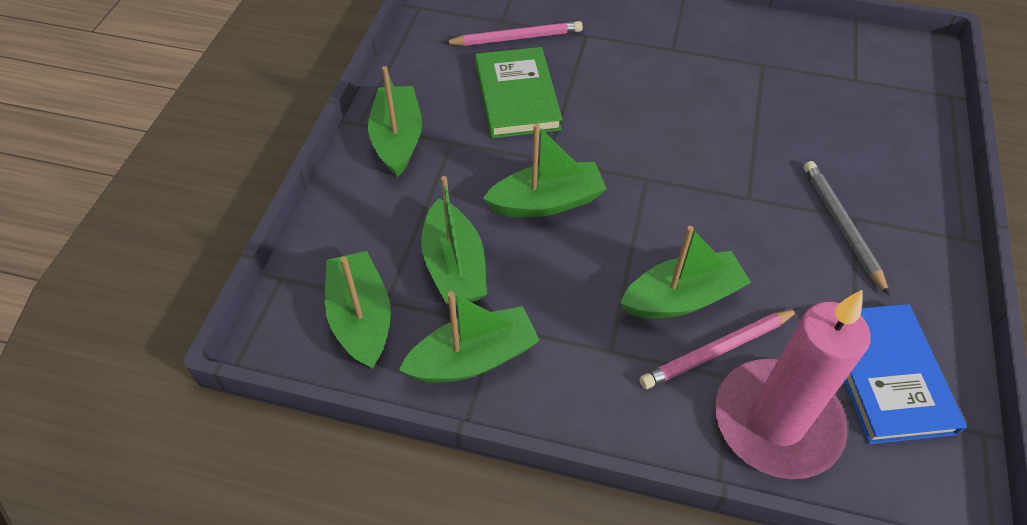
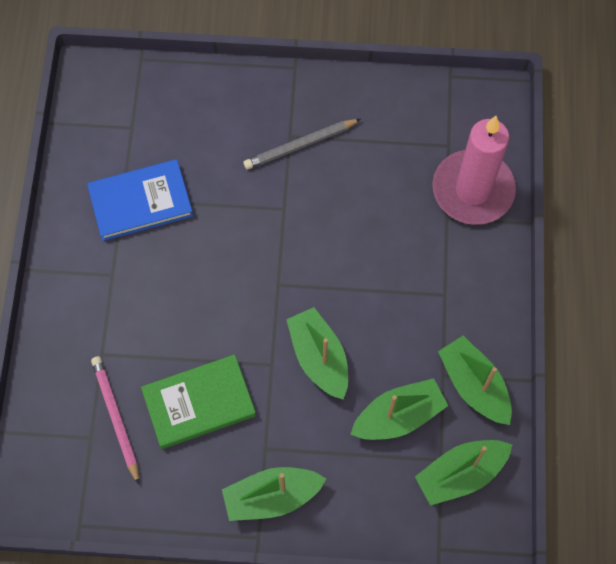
camera: 100 degrees left, 15 degrees up
(682, 298) = (390, 251): green boat -> none
(717, 351) = (429, 226): pink pencil -> none
(886, 375) = (422, 125): blue book -> blue book (141, 202)

